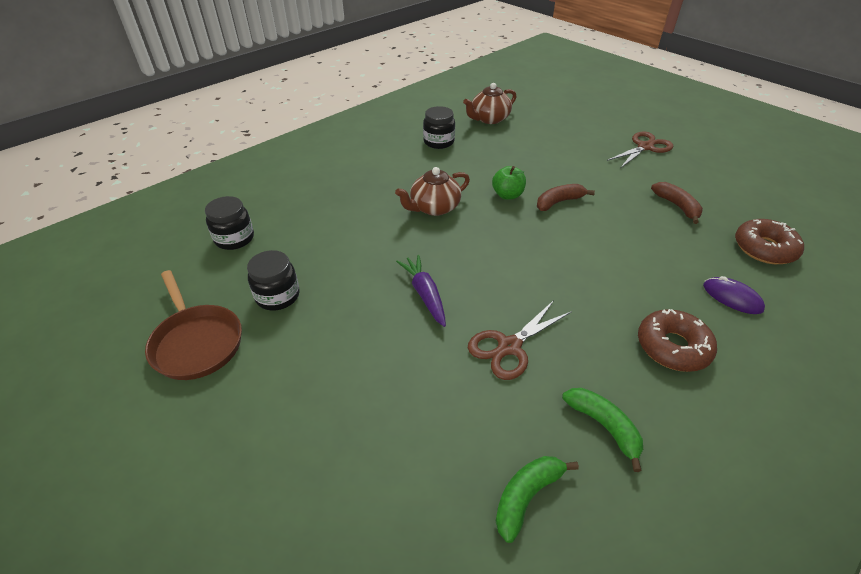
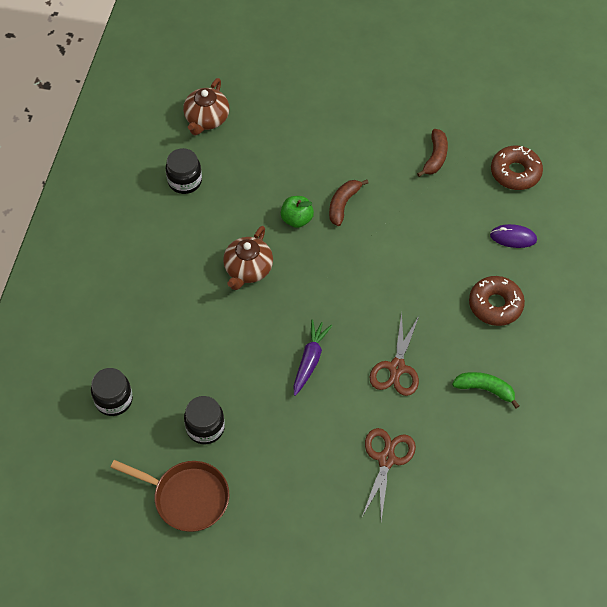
camera: 35 degrees left, 15 degrees up
(425, 294) = (310, 360): purple carrot -> purple carrot turned 75 degrees clockwise
(526, 496) = (469, 458): green banana -> none
(645, 147) = (373, 88): brown scissors -> brown scissors (386, 459)
(677, 206) = (435, 157): brown banana -> brown banana turned 75 degrees clockwise

